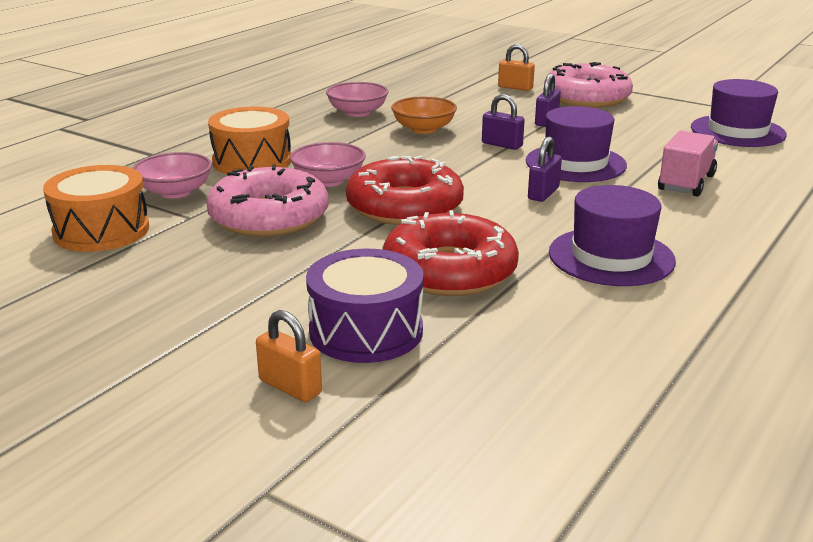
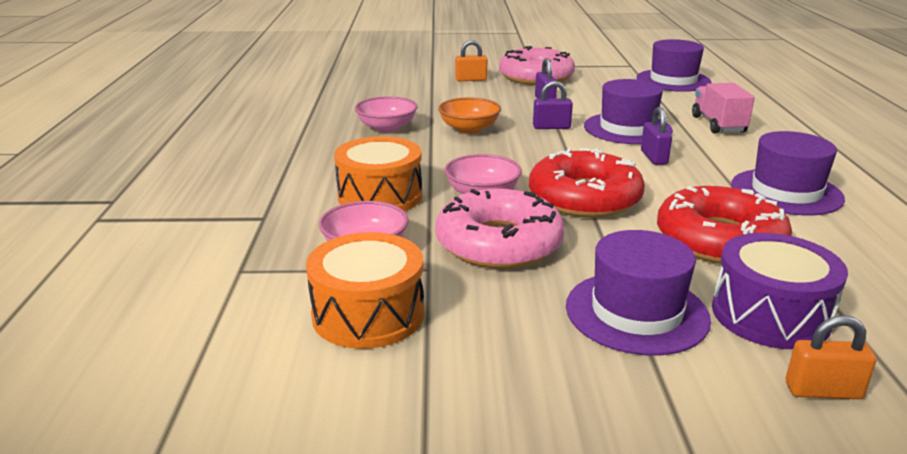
camera: 35 degrees left, 0 degrees up
(269, 292) = (636, 312): none -> purple hat

